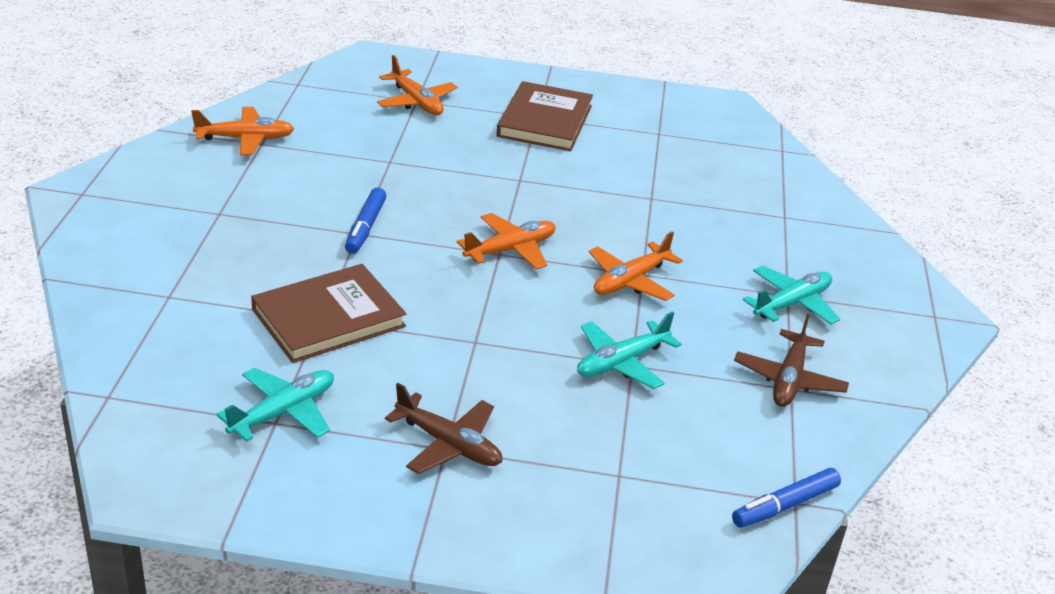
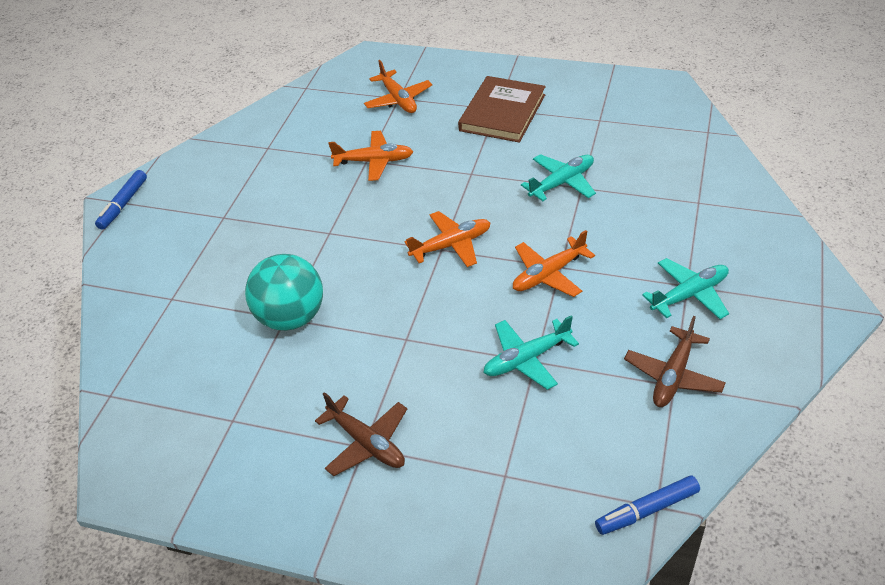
camera: 15 degrees right, 10 degrees up
(246, 139) = (256, 144): orange plane -> orange plane (374, 161)
(284, 412) = (240, 410): turquoise plane -> turquoise plane (562, 183)
(328, 318) = (291, 317): brown book -> turquoise ball
(365, 227) = (335, 227): blue marker -> blue marker (123, 204)

